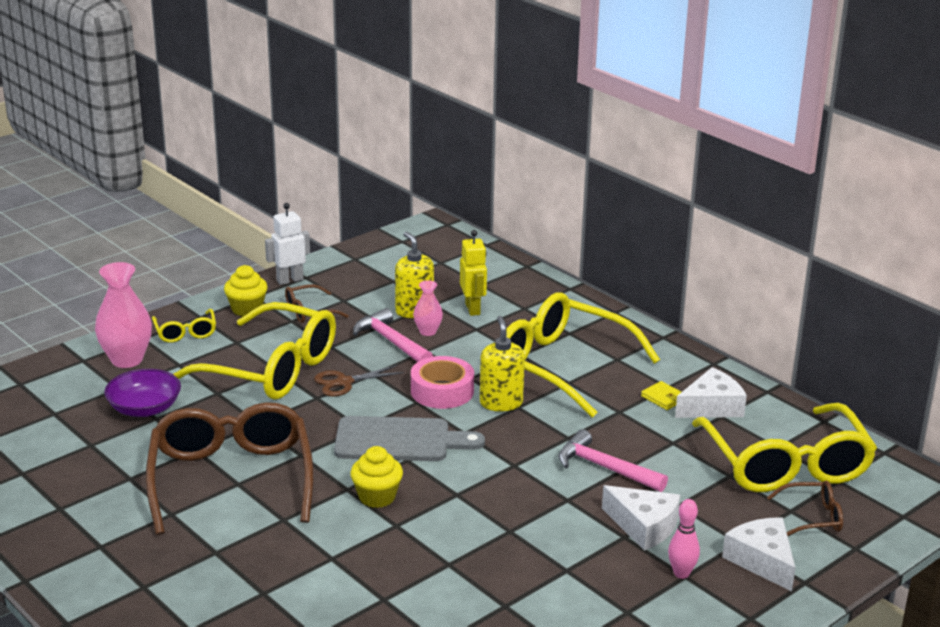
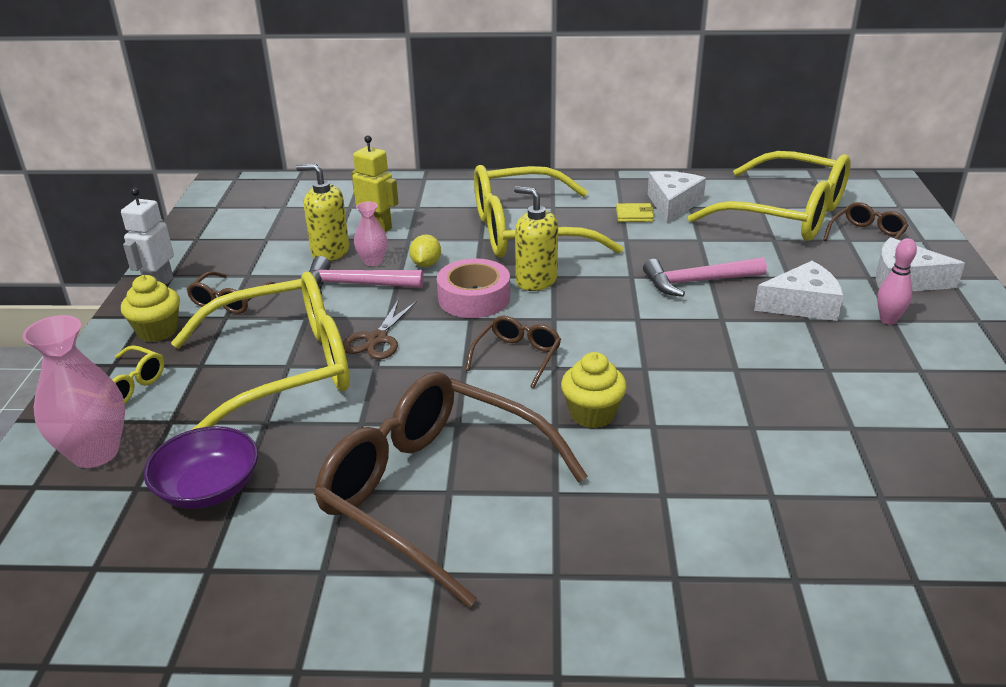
camera: 45 degrees left, 5 degrees up
(399, 440) = (517, 356): grey cutting board -> brown glasses
(455, 352) = (426, 264): none -> yellow lemon

